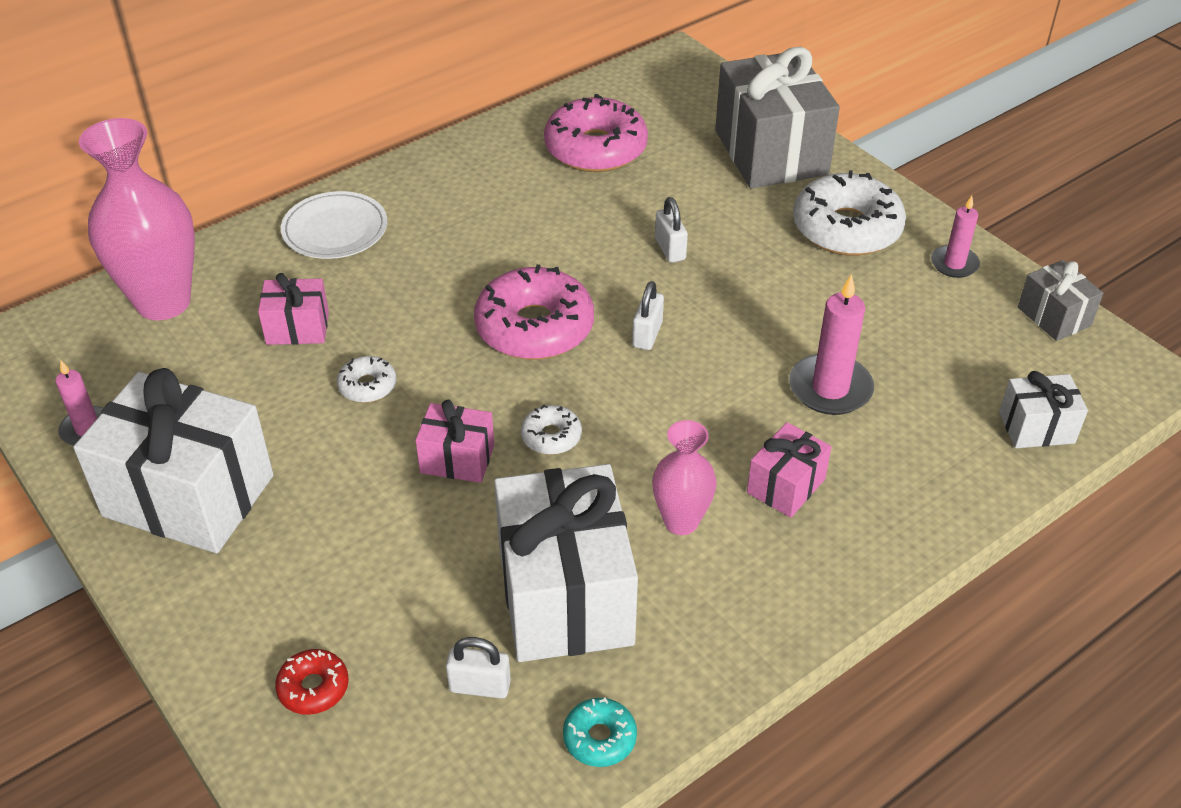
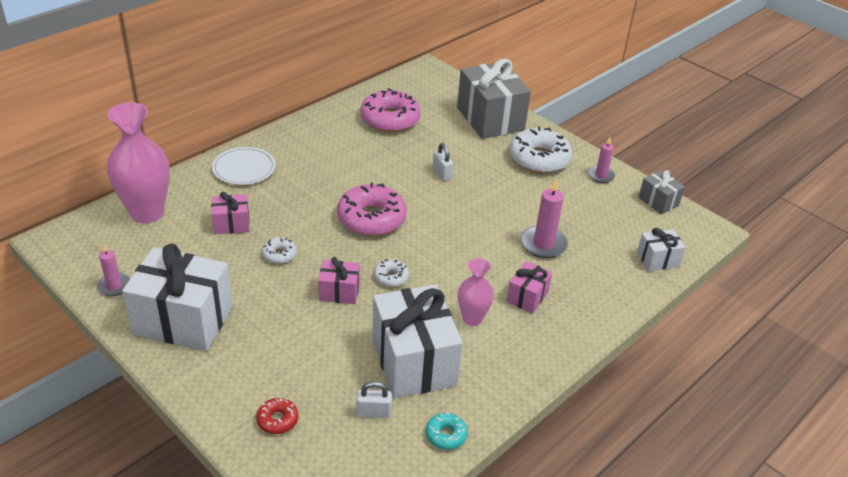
camera: 10 degrees left, 5 degrees down
(647, 335) = (436, 220): white padlock -> none

